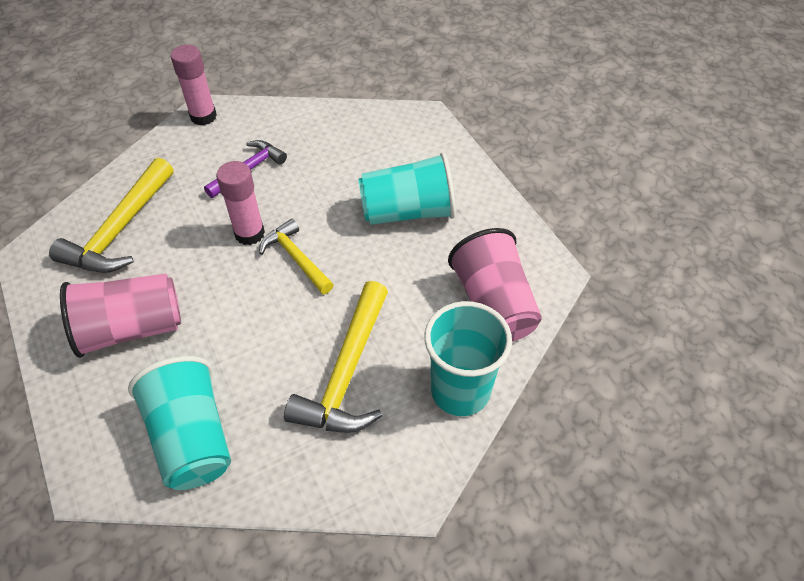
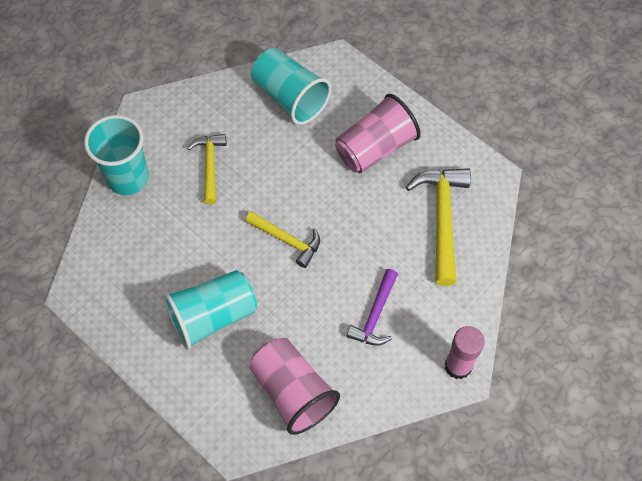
camera: 160 degrees right, 10 degrees up
(249, 233) = (336, 250): pink glue stick -> none
(347, 373) = (210, 165): yellow hammer -> yellow hammer, size x0.62
(493, 305) = (118, 250): pink cup -> pink cup (292, 392)

